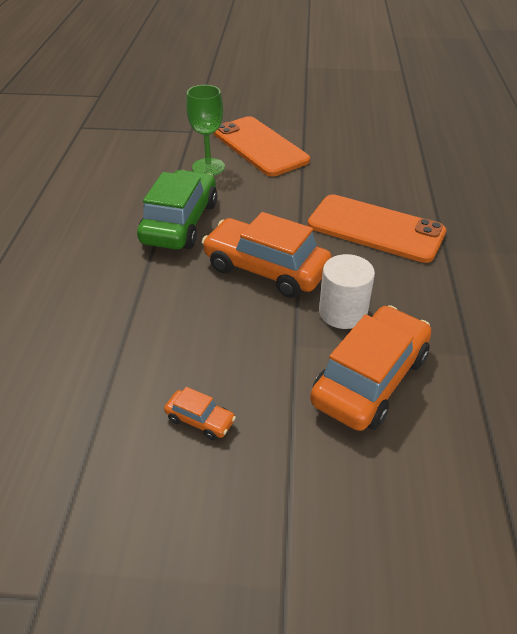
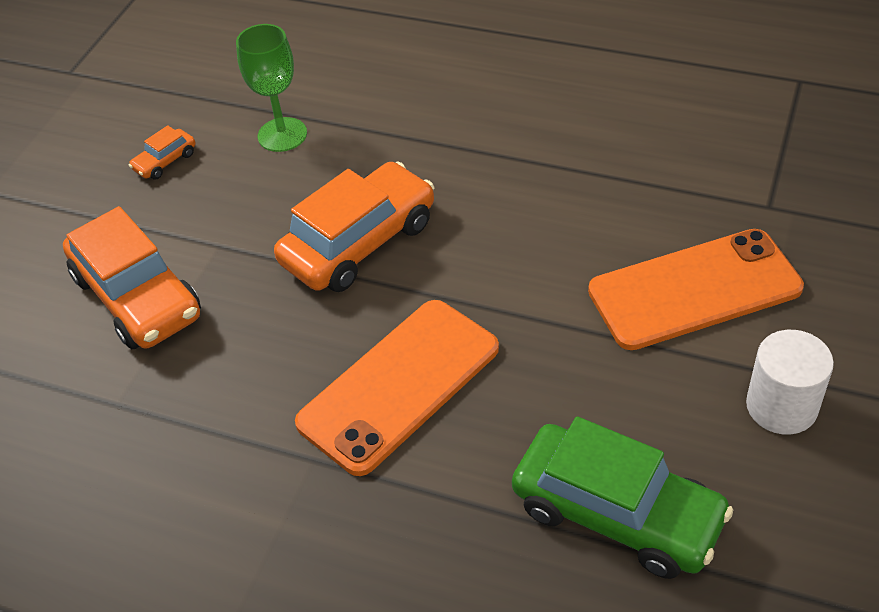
camera: 110 degrees right, 5 degrees up
(180, 222) = (492, 172): green car -> green car (617, 513)
(208, 167) = (636, 215): green goblet -> green goblet (282, 135)
(343, 312) = (246, 299): white cylinder -> white cylinder (781, 406)

